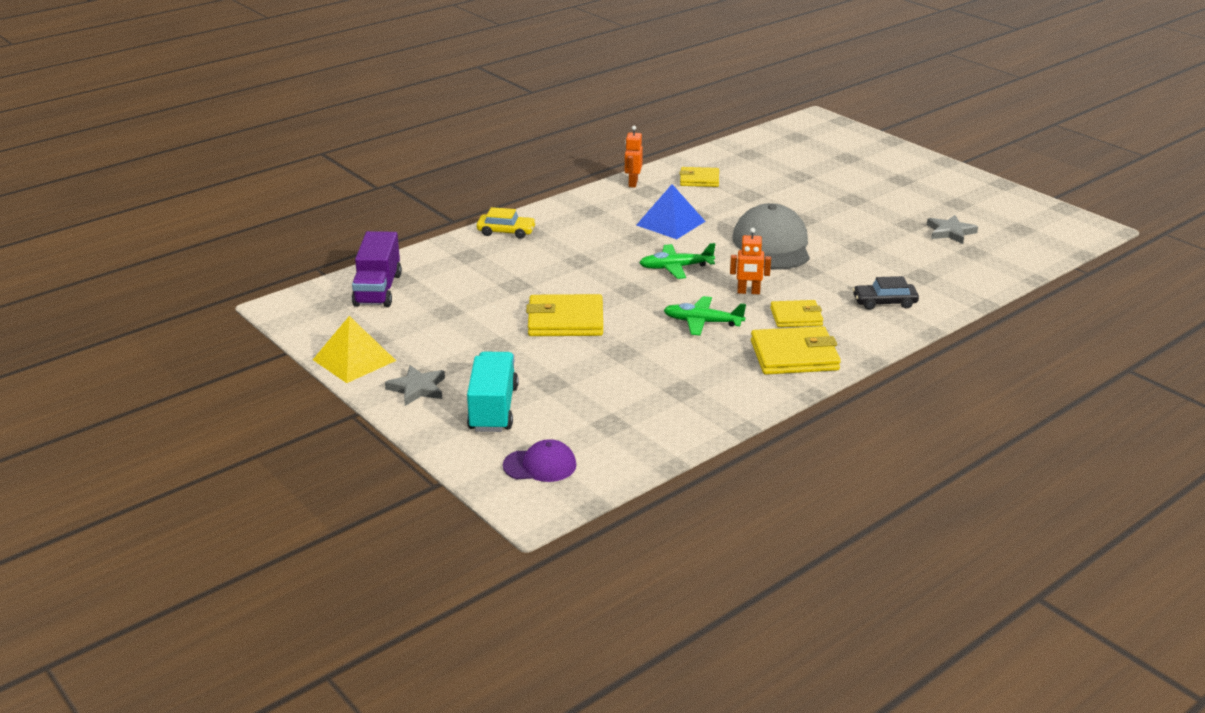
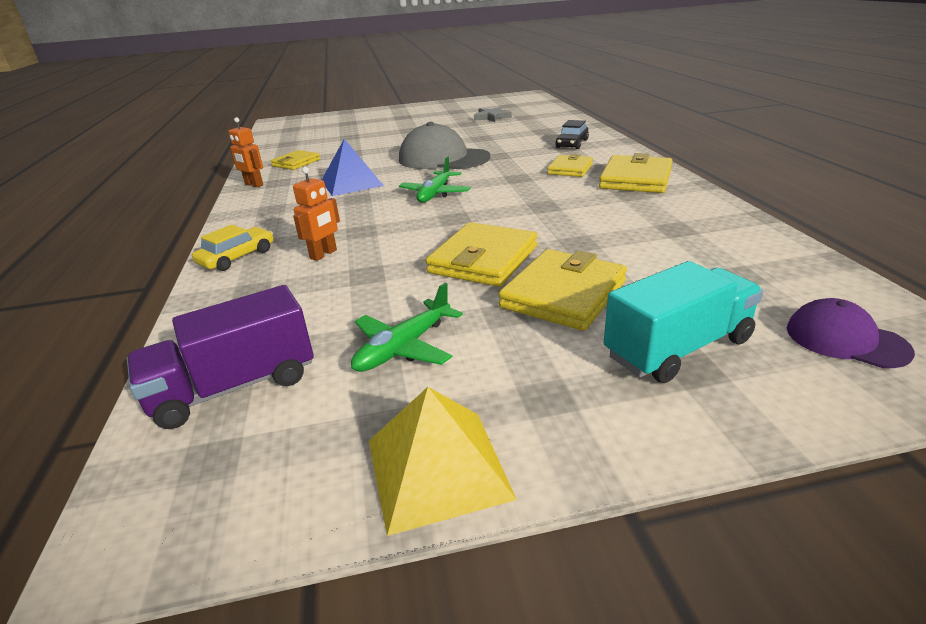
camera: 60 degrees left, 0 degrees up
(378, 290) = (234, 387): purple truck -> purple truck turned 120 degrees clockwise
(417, 388) = (585, 409): grey star -> none
(493, 409) = (678, 348): turquoise truck -> turquoise truck turned 120 degrees clockwise
(535, 360) = (563, 294): none -> yellow wallet
(540, 465) = (845, 339): purple cap -> purple cap turned 75 degrees counterclockwise
(702, 322) = (549, 200): green plane -> green plane (404, 347)
(748, 292) = (512, 177): orange robot -> orange robot (324, 254)

